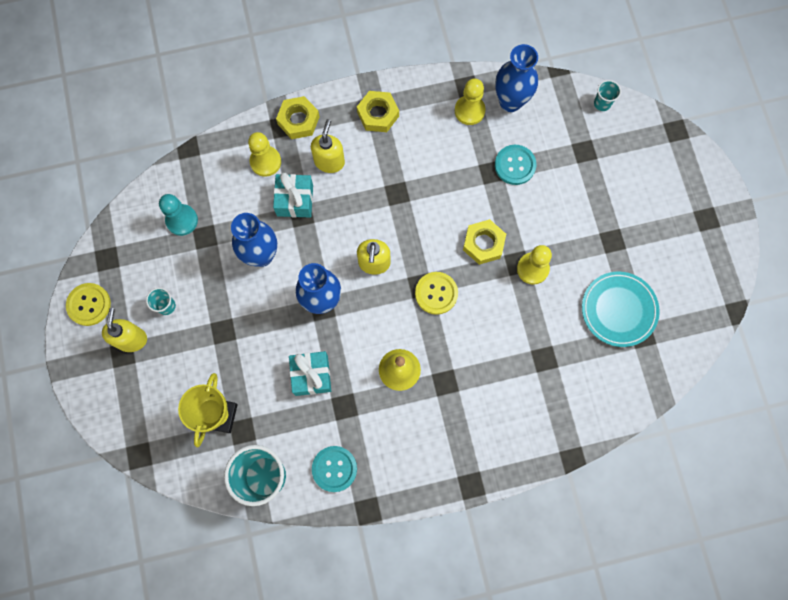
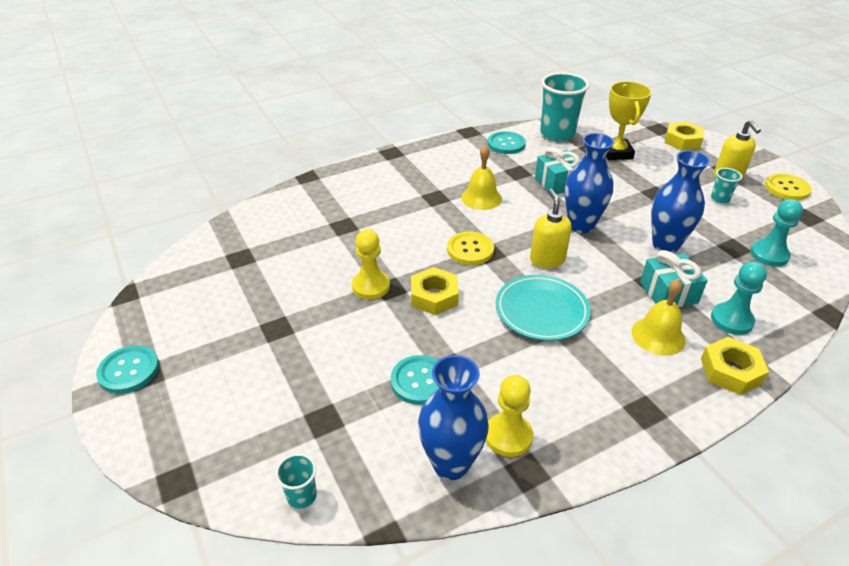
camera: 165 degrees right, 35 degrees down
(265, 162) = (731, 320): yellow pawn -> turquoise pawn
(329, 161) = (658, 336): yellow soap dispenser -> yellow bell
(378, 114) = (634, 401): yellow nut -> yellow nut (682, 141)
(619, 310) = (267, 271): turquoise plate -> turquoise plate (541, 310)
(720, 225) = (129, 370): none -> turquoise button

